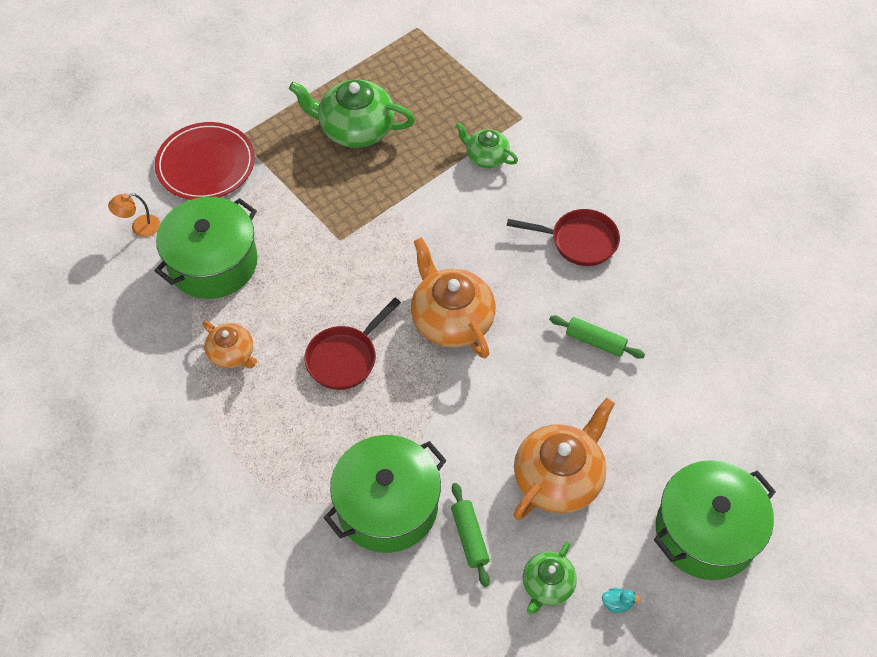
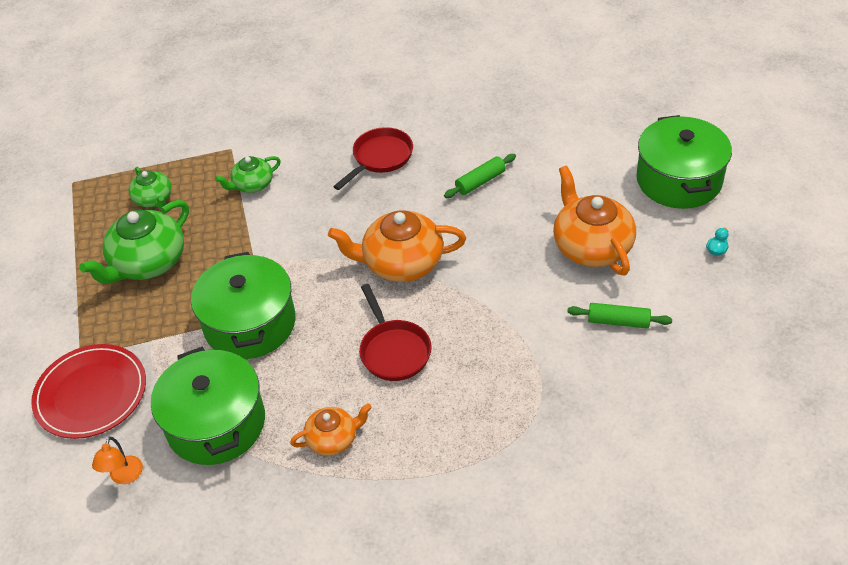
camera: 60 degrees left, 10 degrees down
(387, 506) = (561, 368): green pot -> green pot (250, 323)
(547, 585) = (683, 286): green teapot -> green teapot (154, 199)

